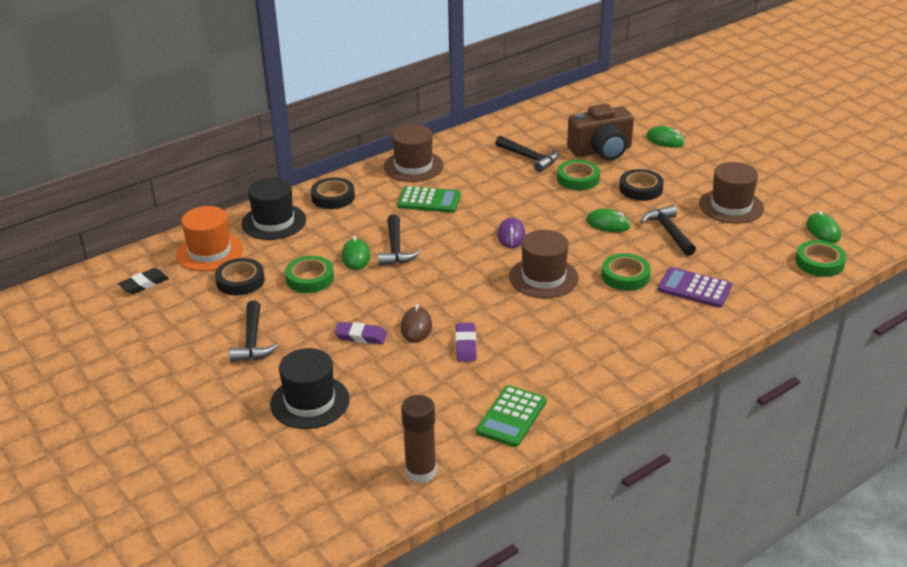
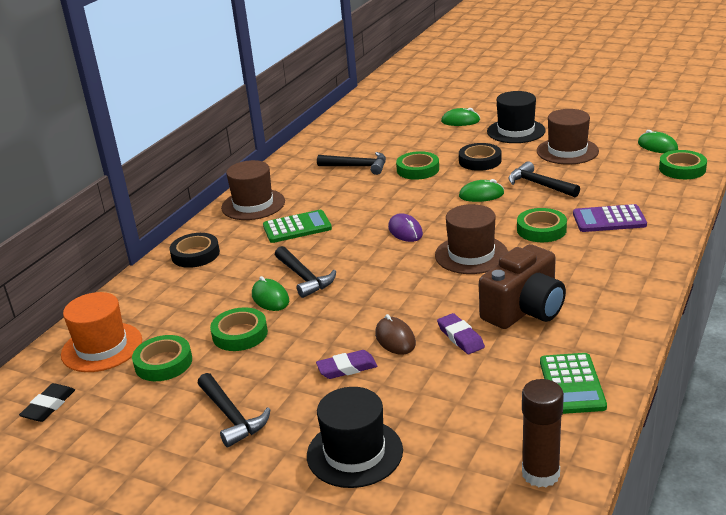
camera: 25 degrees left, 5 degrees down
(240, 281) = (163, 363): black tape -> green tape
(274, 222) = (151, 296): black hat -> black hat (516, 131)
(601, 151) = (415, 143): brown camera -> brown camera (524, 310)

